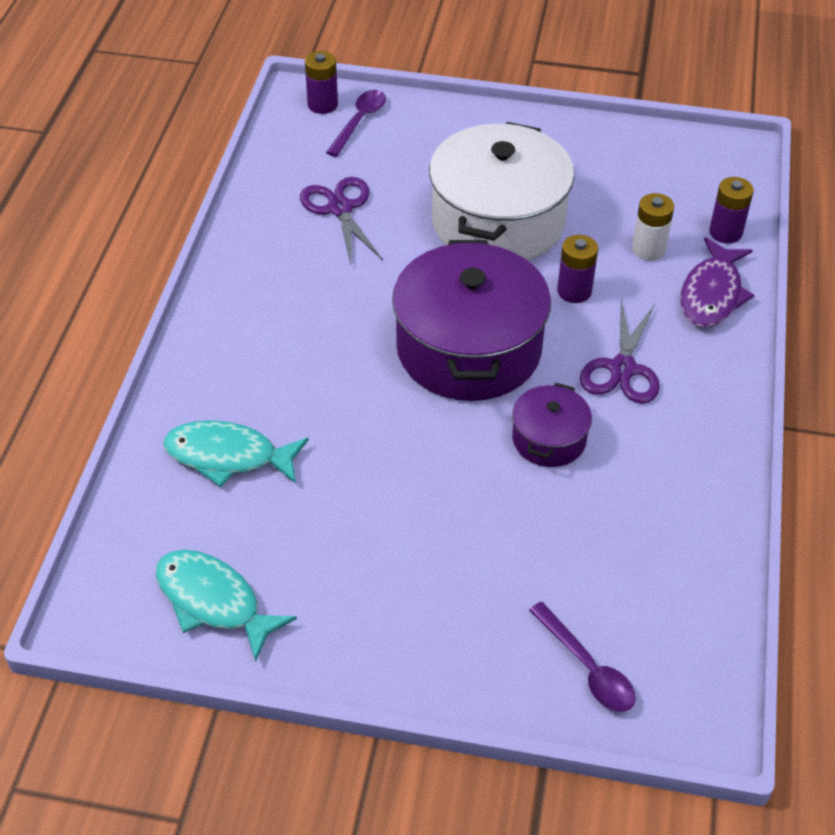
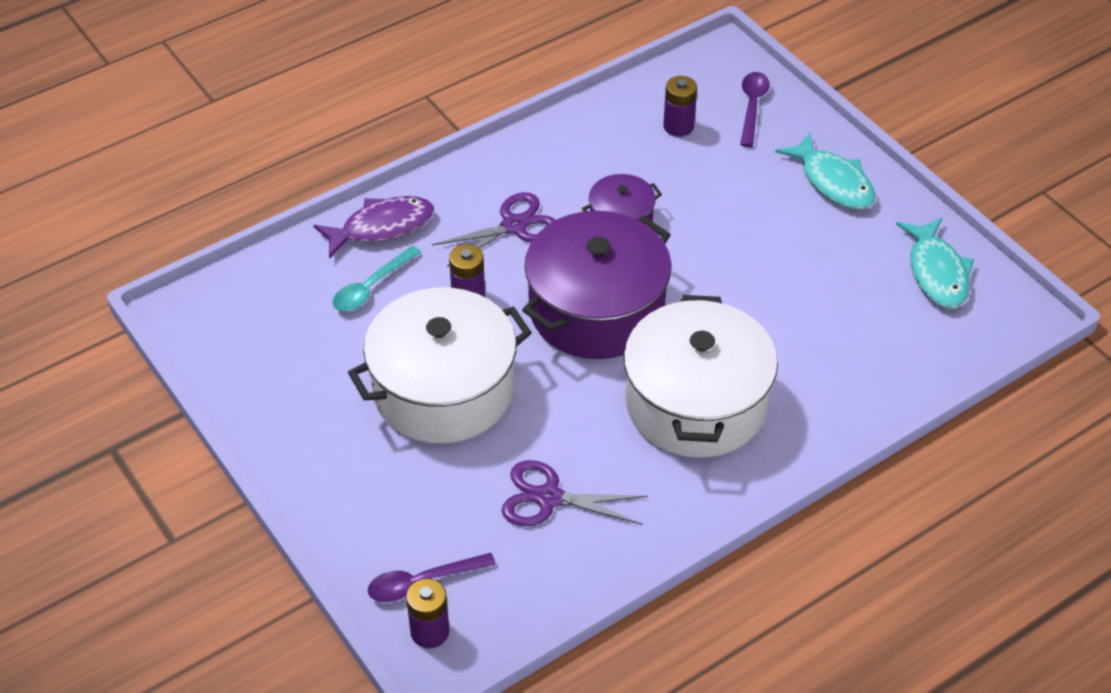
camera: 135 degrees left, 0 degrees up
(228, 456) = (846, 353): turquoise fish -> turquoise fish (833, 182)
(309, 333) = (696, 403): none -> white pot
(340, 208) = (549, 497): purple scissors -> purple scissors turned 75 degrees clockwise
(648, 249) = (371, 287): white battery -> turquoise spoon
(725, 232) = (300, 259): purple battery -> purple battery (678, 126)

